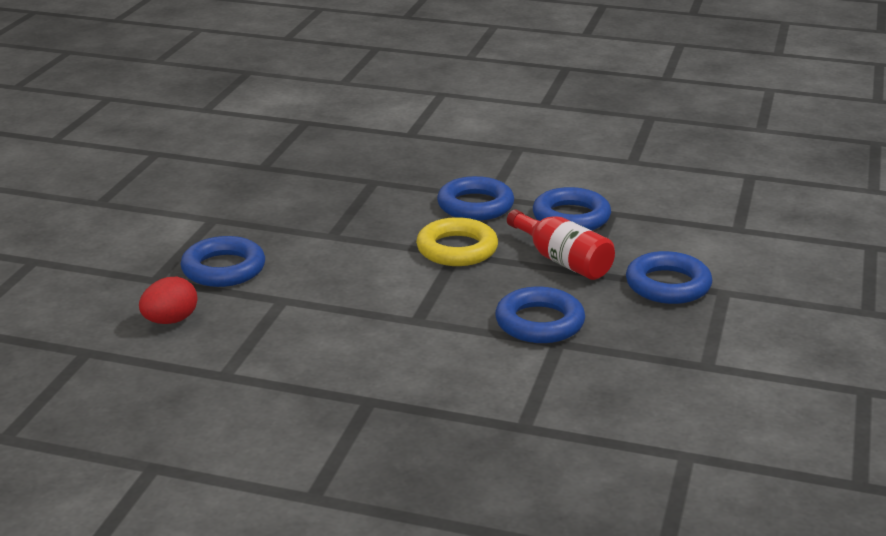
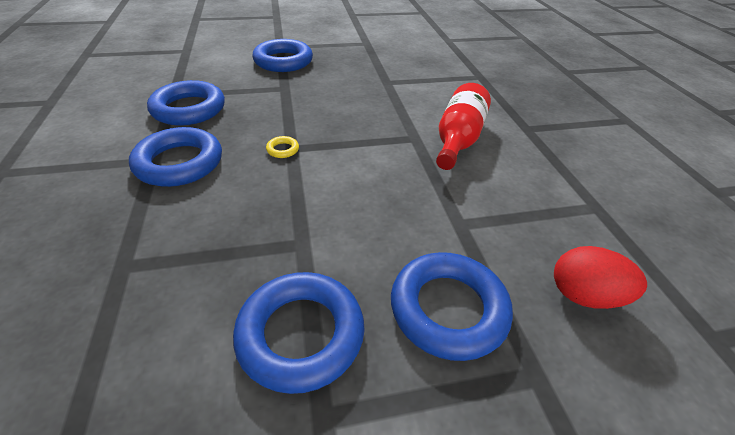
camera: 120 degrees left, 15 degrees up
(457, 249) = (283, 150): yellow ring -> yellow ring, size x0.40
(539, 323) = (369, 91): blue ring -> blue ring (301, 334)
(563, 261) = (273, 99): red bottle -> red bottle (458, 139)

